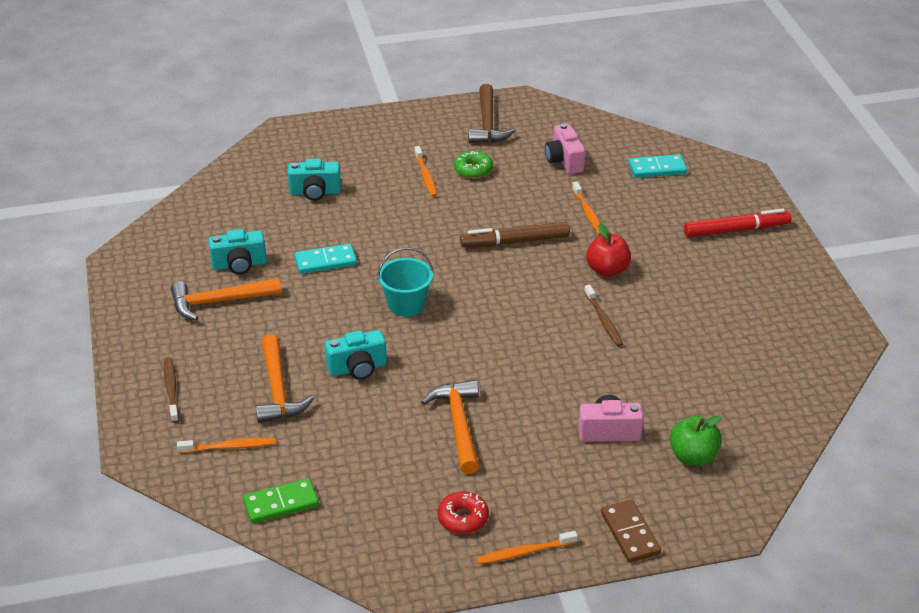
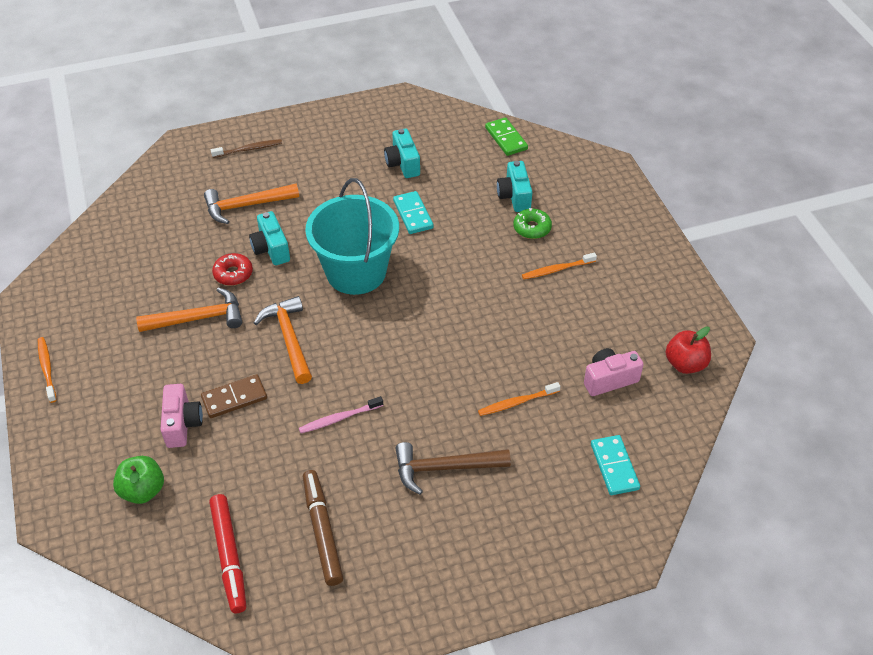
camera: 85 degrees right, 10 degrees up
(219, 302) = (353, 159): orange hammer -> orange hammer (289, 339)
(229, 447) = (184, 188): orange toothbrush -> none
(281, 503) = (121, 223): green domino -> green domino (506, 138)
(406, 304) = (356, 272): turquoise bucket -> turquoise bucket, size x1.82
(463, 518) = (90, 328): red donut -> red donut (233, 274)
(473, 170) = (575, 305): green donut -> green donut (532, 228)
(487, 124) = (664, 311): brown hammer -> brown hammer (444, 468)
(515, 242) = (458, 344): brown marker -> brown marker (322, 531)
(603, 320) = (339, 418): brown toothbrush -> pink toothbrush
(607, 270) = (420, 421): red apple -> red apple (685, 364)
(630, 533) = (55, 440): brown domino -> brown domino (234, 398)
(736, 230) = (506, 544): red marker -> red marker (229, 556)

